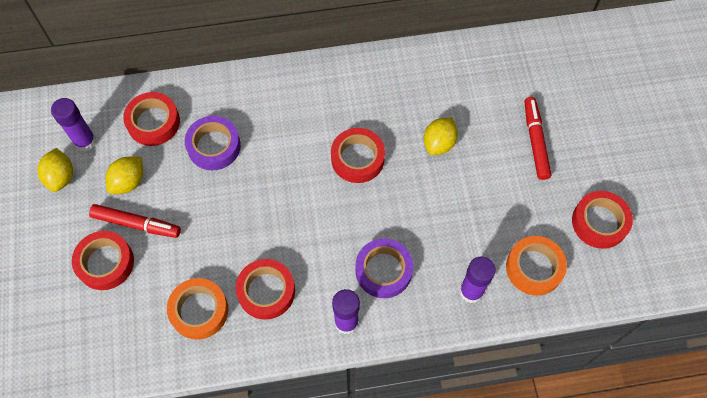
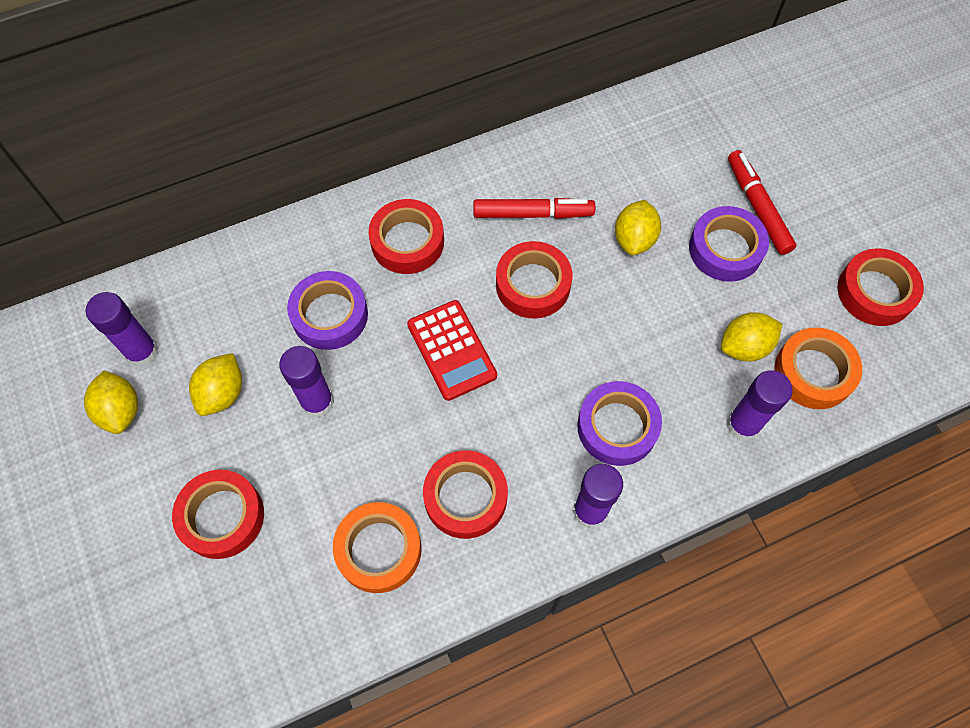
camera: 15 degrees left, 0 degrees up
(136, 224) = (251, 449): red marker -> red marker (532, 214)
(153, 122) = (234, 302): red tape -> red tape (407, 242)
(188, 203) = (317, 402): none -> purple glue stick
(288, 190) = (451, 350): none -> red calculator
(491, 238) = (744, 346): none -> yellow lemon
(501, 166) = (725, 249): none -> purple tape

